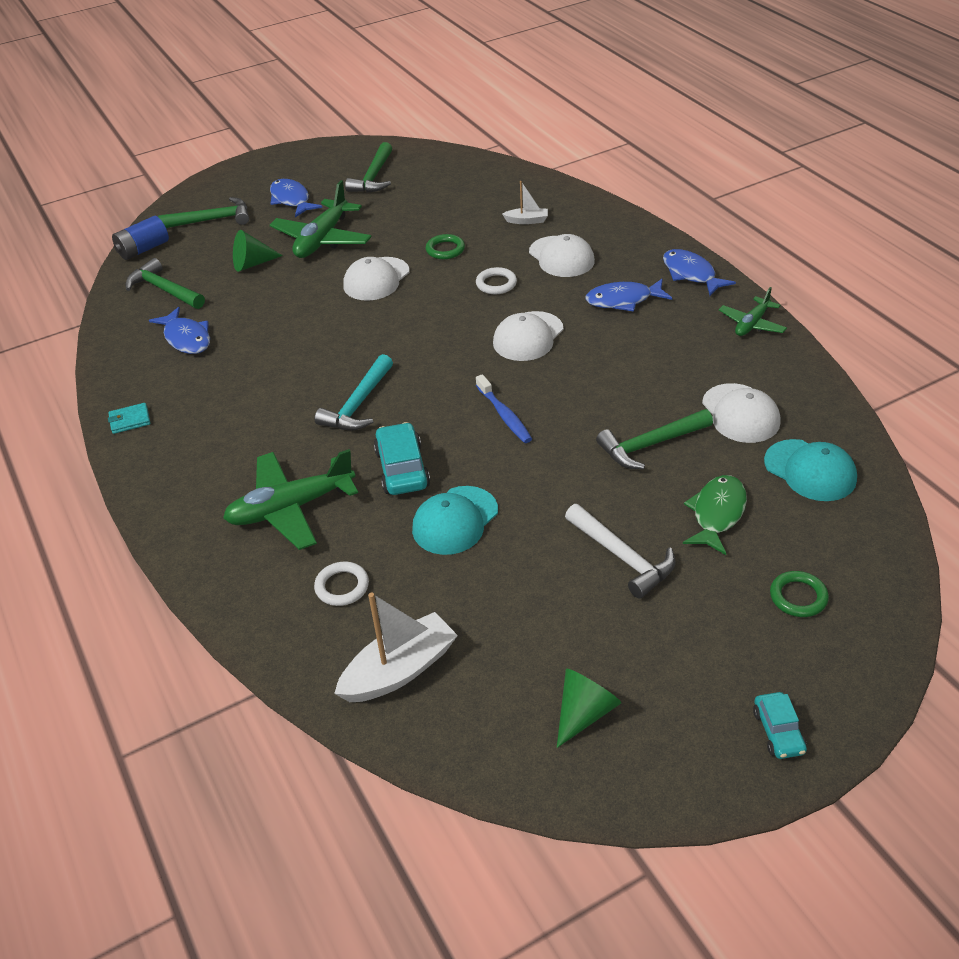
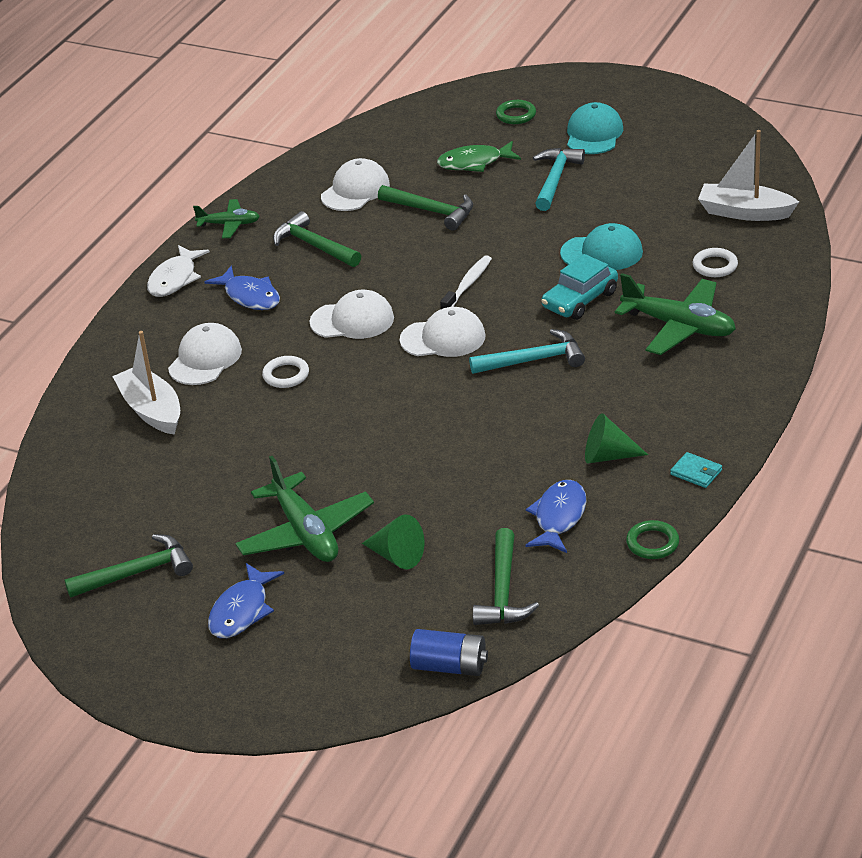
camera: 125 degrees left, 5 degrees down
(212, 220) = (340, 650): green hammer -> green hammer (314, 246)
(322, 239) = (305, 532): green plane -> green plane turned 75 degrees clockwise
(376, 279) = (345, 452): white cap -> white cap (443, 338)
(445, 250) = (252, 436): green ring -> green ring (652, 543)
(504, 415) = (468, 284): blue toothbrush -> white toothbrush
(527, 221) = (152, 410): white boat -> white boat, size x1.90
(584, 713) = (689, 144): green cone -> green cone (608, 456)
(622, 557) = (555, 179): white hammer -> turquoise hammer
(691, 274) = (175, 279): blue fish -> white fish
(778, 731) = (623, 90): turquoise car -> none
(810, 470) = (391, 146): turquoise cap -> turquoise cap (594, 134)

